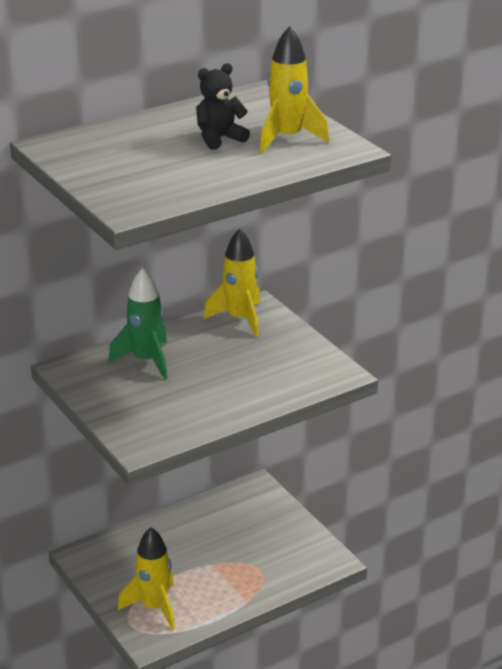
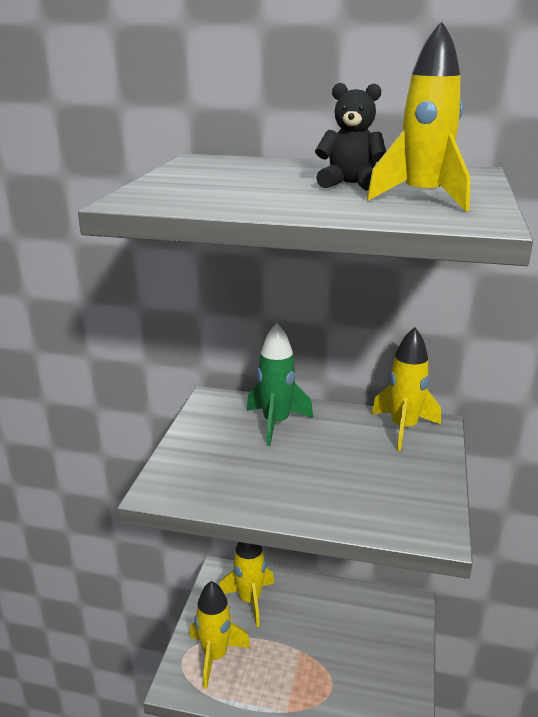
camera: 45 degrees right, 5 degrees down
(132, 558) = (249, 600): none -> yellow rocket

